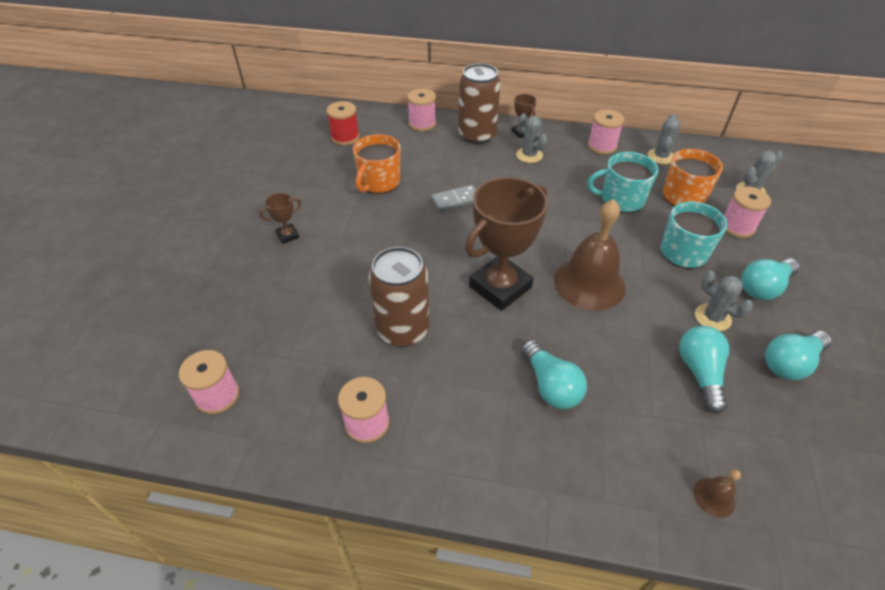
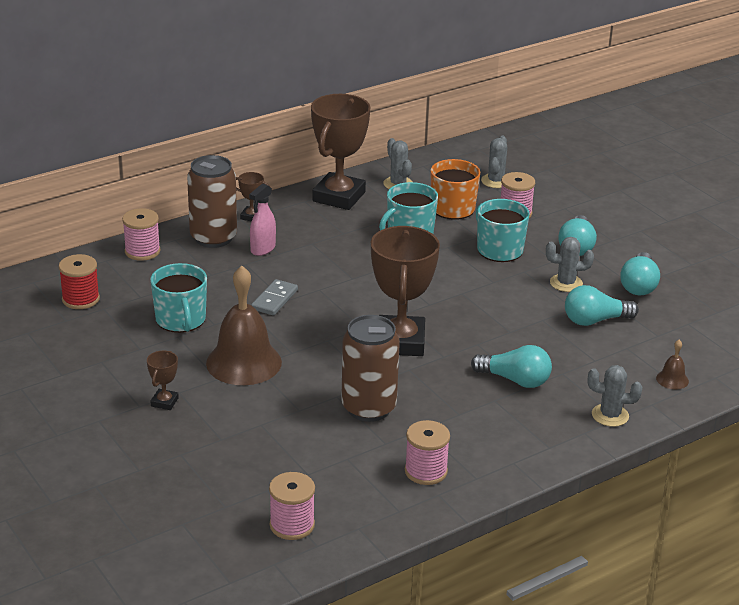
camera: 45 degrees left, 15 degrees down
(379, 182) = (181, 320): orange mug -> turquoise mug
(498, 159) = (263, 249): none -> pink spray bottle
(529, 155) = (286, 233): grey cactus -> grey cactus (610, 415)
(589, 283) = (460, 305): brown bell -> brown bell (244, 362)
(602, 146) = (339, 197): pink spool -> brown trophy
(700, 373) = (595, 320): turquoise light bulb -> turquoise light bulb turned 60 degrees counterclockwise

